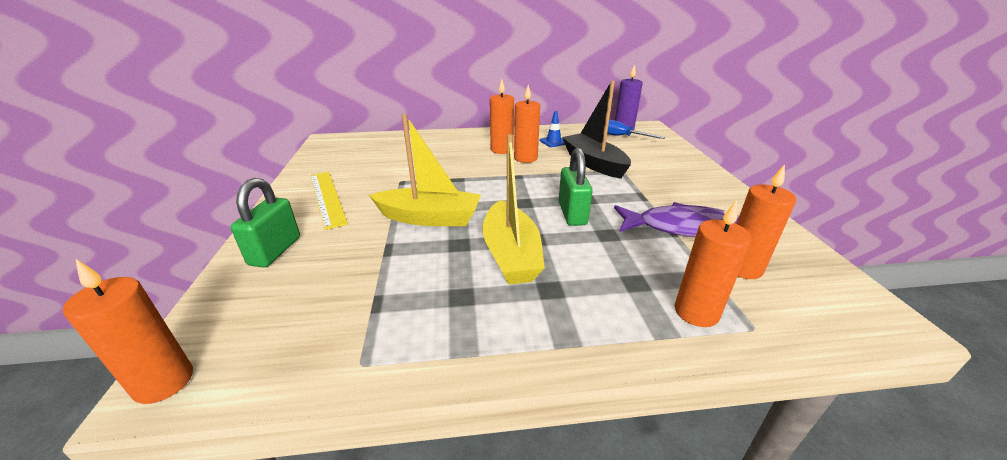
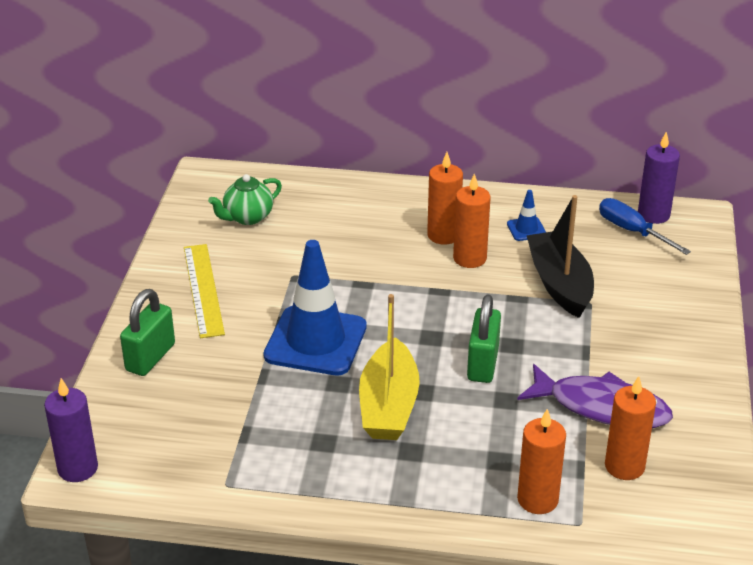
camera: 15 degrees right, 5 degrees up
(164, 382) = (78, 468): orange candle -> purple candle
(360, 155) = (247, 217): none -> green teapot
(429, 218) = (315, 341): yellow boat -> blue traffic cone

